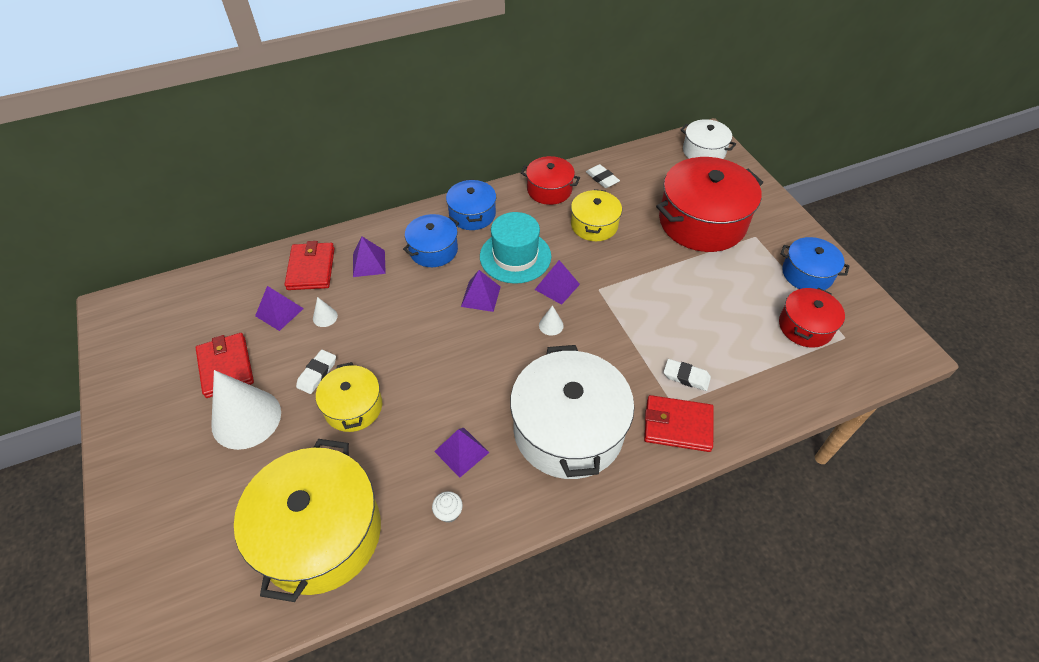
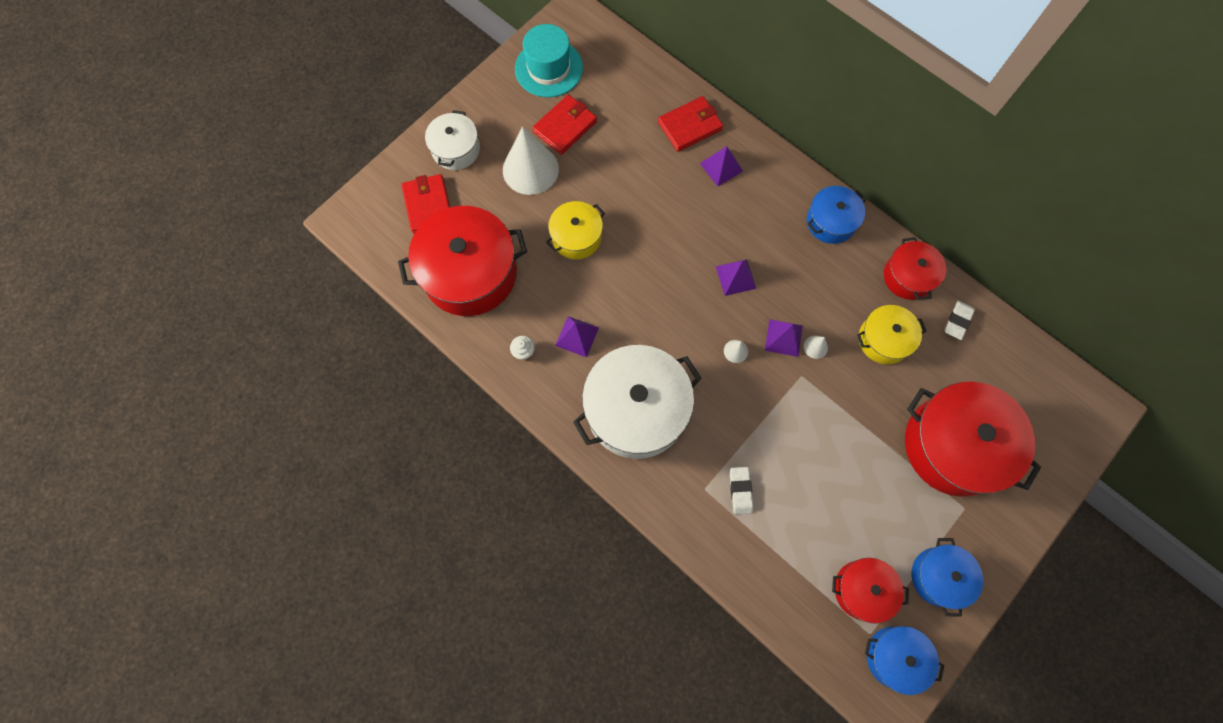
camera: 65 degrees right, 20 degrees up
(279, 312) = (633, 130): purple pyramid -> none
(317, 373) = (592, 193): white eraser -> none
(320, 533) = (470, 273): yellow pot -> red pot
(325, 317) = (647, 167): white cone -> white cone (815, 347)
(433, 250) = (766, 211): blue pot -> blue pot (895, 657)
(515, 256) = (799, 285): turquoise hat -> turquoise hat (548, 68)
(678, 425) = (685, 499): red wallet -> red wallet (428, 205)
(704, 151) = (1073, 413): white pot -> white pot (456, 149)

